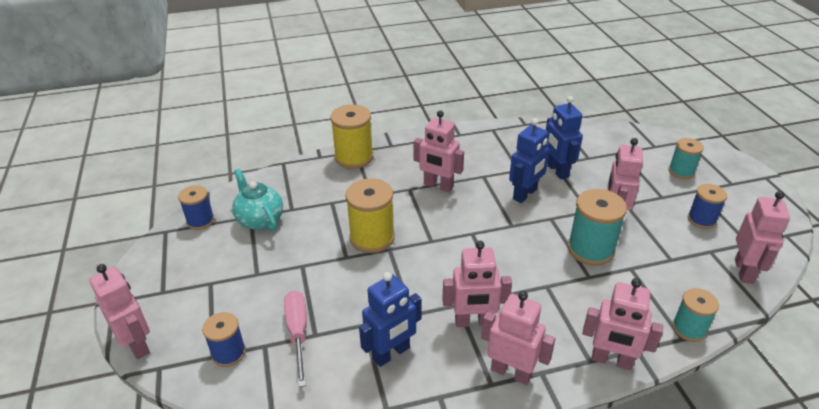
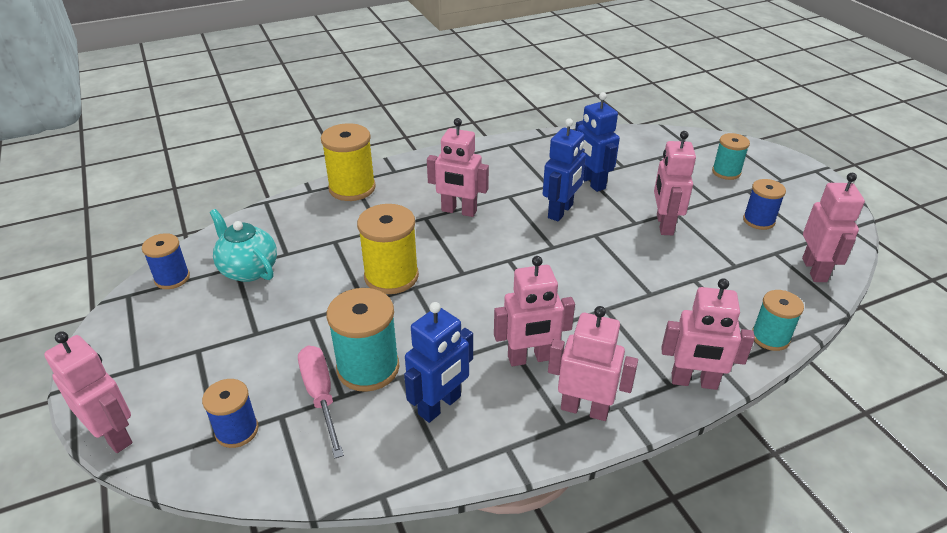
camera: 10 degrees left, 0 degrees up
(590, 249) = (646, 264): turquoise spool -> turquoise spool (368, 368)

